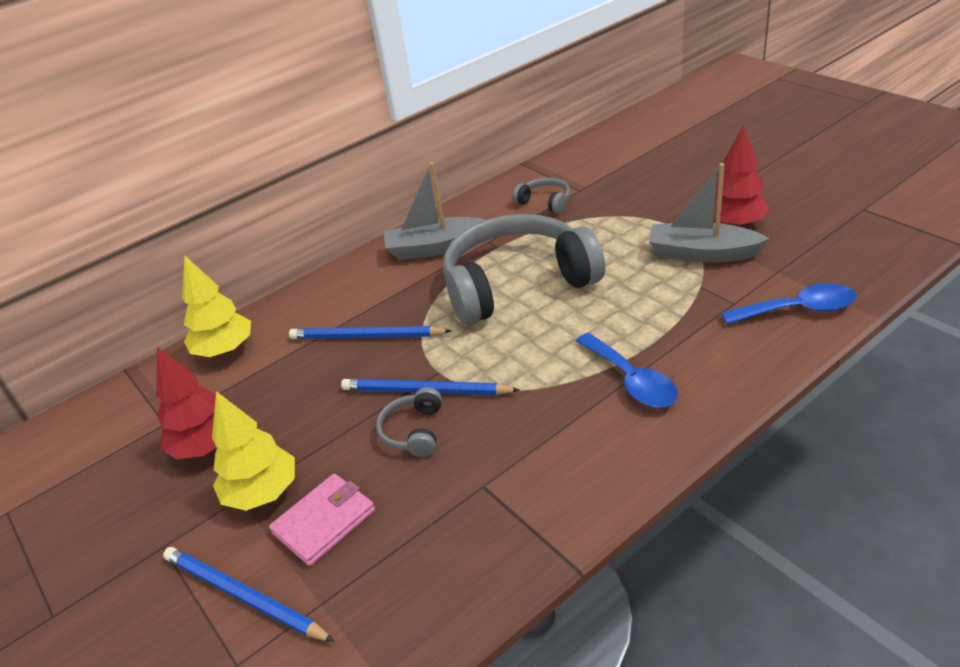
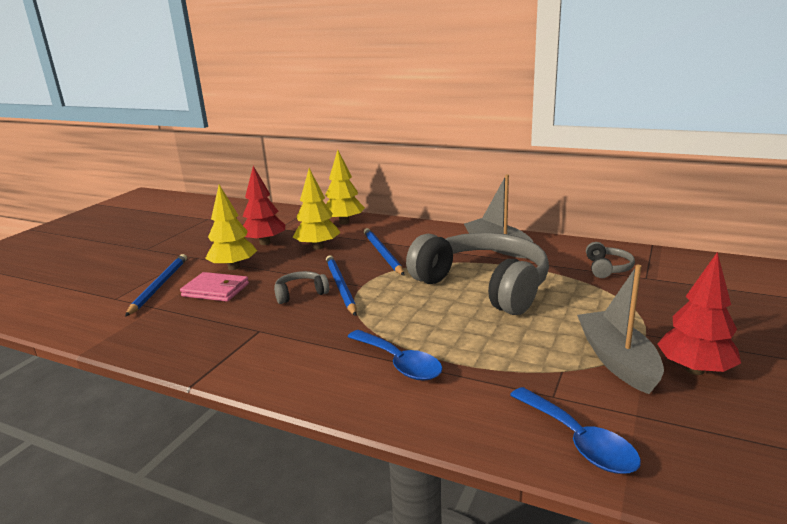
camera: 60 degrees right, 15 degrees down
(284, 391) = (318, 247): none -> yellow tree
(631, 380) = (399, 363): blue spoon -> blue spoon turned 75 degrees counterclockwise

